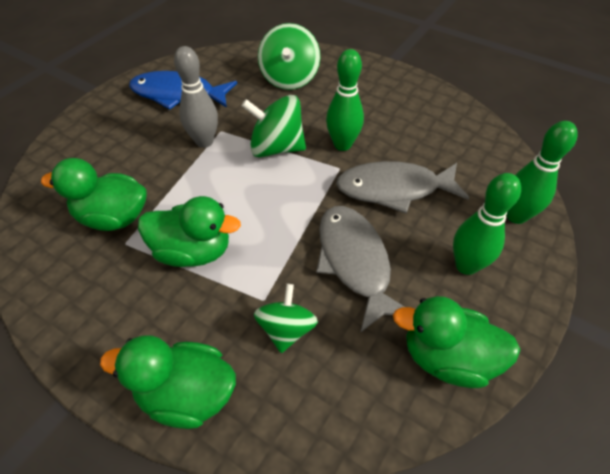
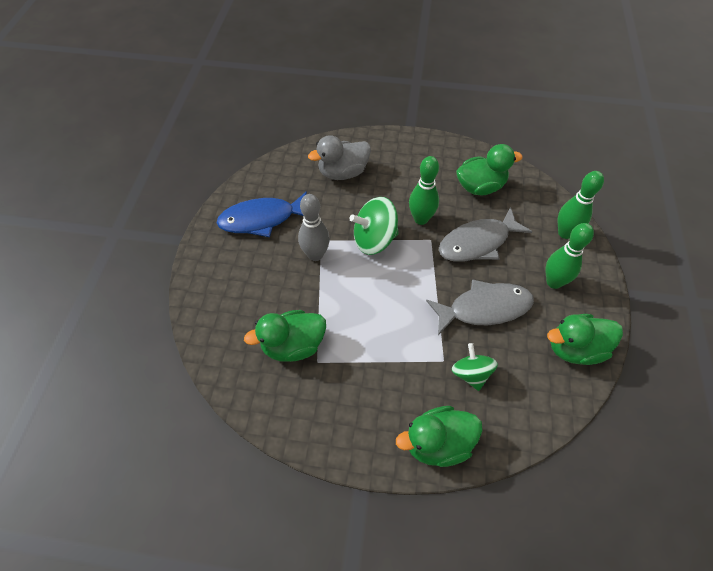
camera: 25 degrees left, 5 degrees up
(193, 251) = (372, 347): green duck -> green duck (480, 187)
(289, 78) = (343, 172): green spinning top -> grey duck
(354, 262) = (484, 308): grey fish -> grey fish turned 120 degrees clockwise

